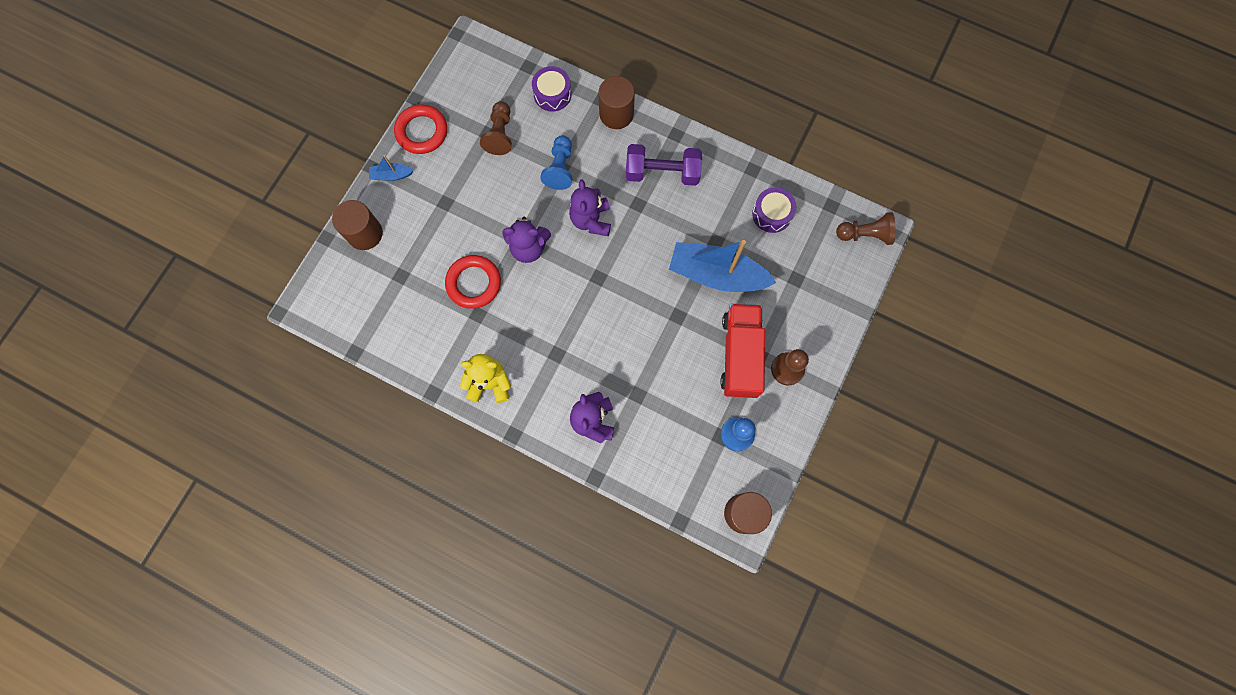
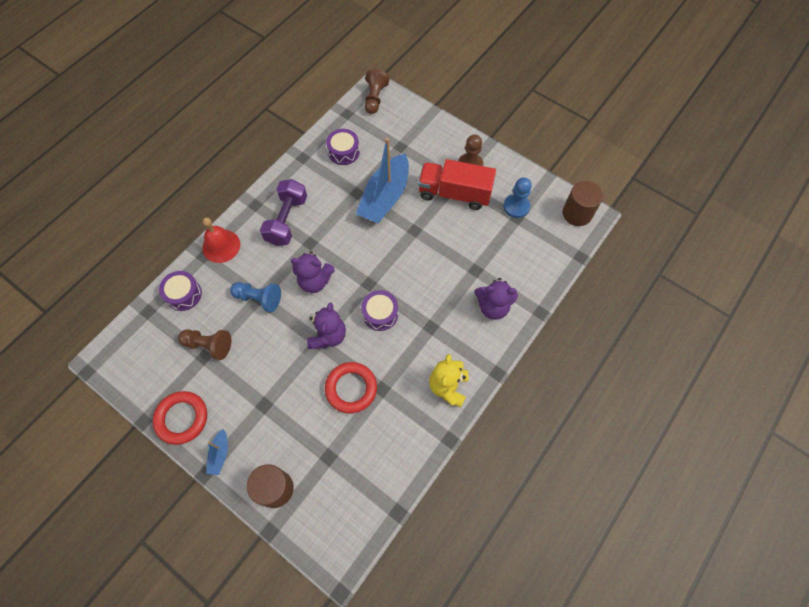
camera: 80 degrees left, 10 degrees down
(563, 297) = (380, 314): none -> purple drum
(616, 114) = (221, 246): brown cylinder -> red bell

